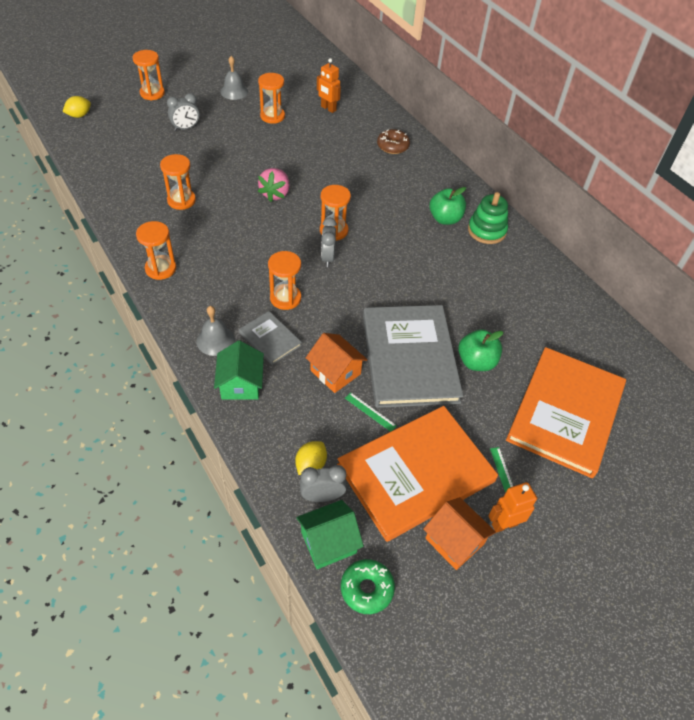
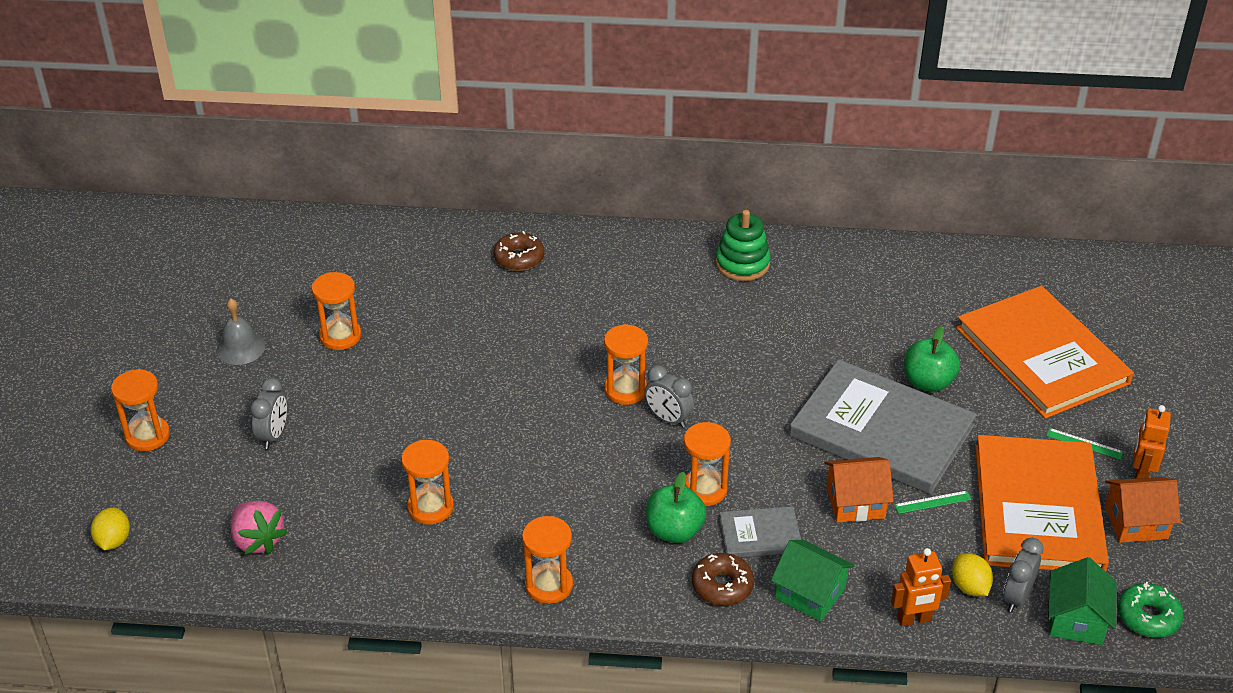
camera: 50 degrees left, 10 degrees down
(215, 340) = (722, 586): grey bell -> brown donut
(275, 194) = (506, 409): pink strawberry -> pink strawberry (258, 540)
(328, 108) = (381, 276): orange robot -> orange robot (914, 619)
(445, 219) = (692, 285): green apple -> green apple (674, 531)

